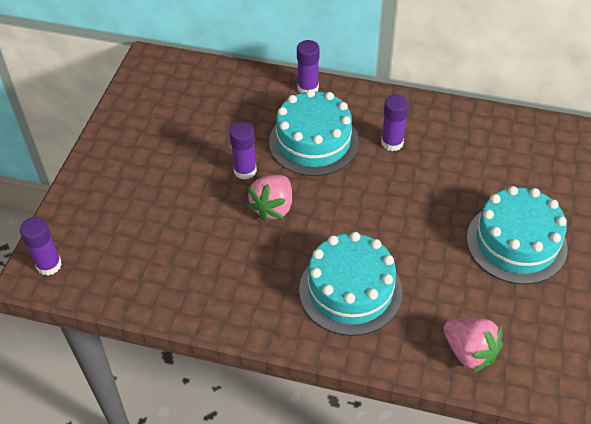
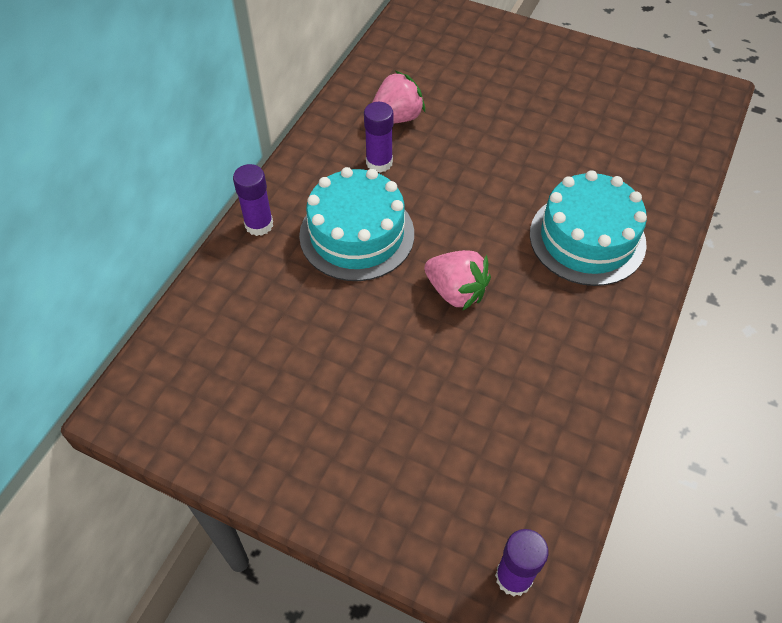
camera: 80 degrees left, 5 degrees up
(245, 171) = (387, 312): purple glue stick -> none
(469, 352) = (667, 161): pink strawberry -> pink strawberry (396, 118)
(516, 243) = (539, 98): turquoise cake -> none

